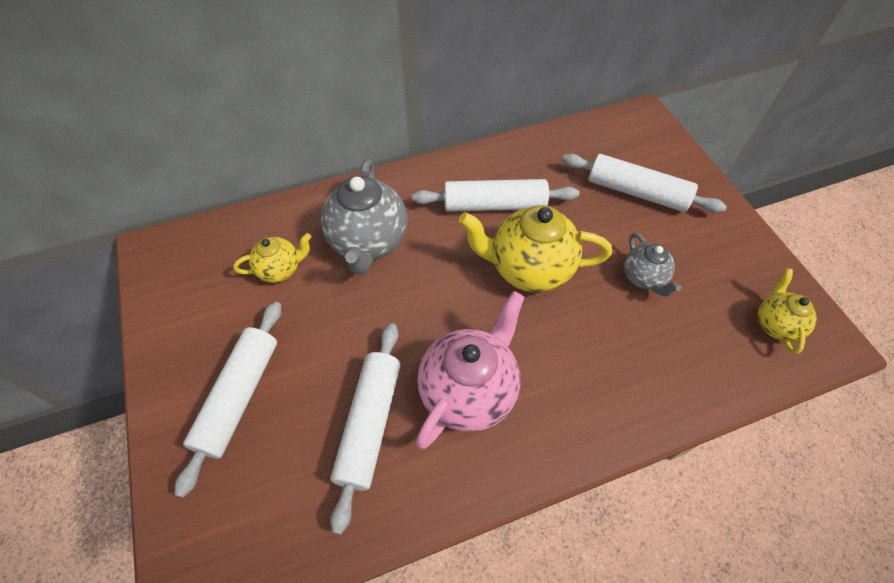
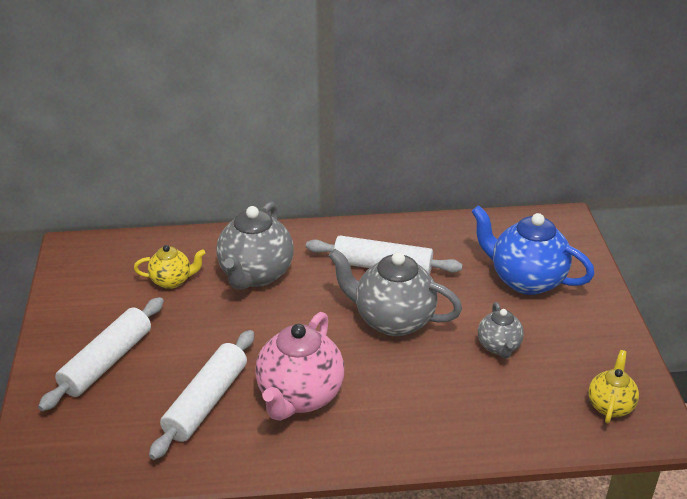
camera: 15 degrees right, 20 degrees down
(469, 391) = (300, 397): pink teapot -> pink teapot turned 150 degrees clockwise
(528, 269) = (392, 320): yellow teapot -> grey teapot
(637, 192) = (525, 280): white rolling pin -> blue teapot

